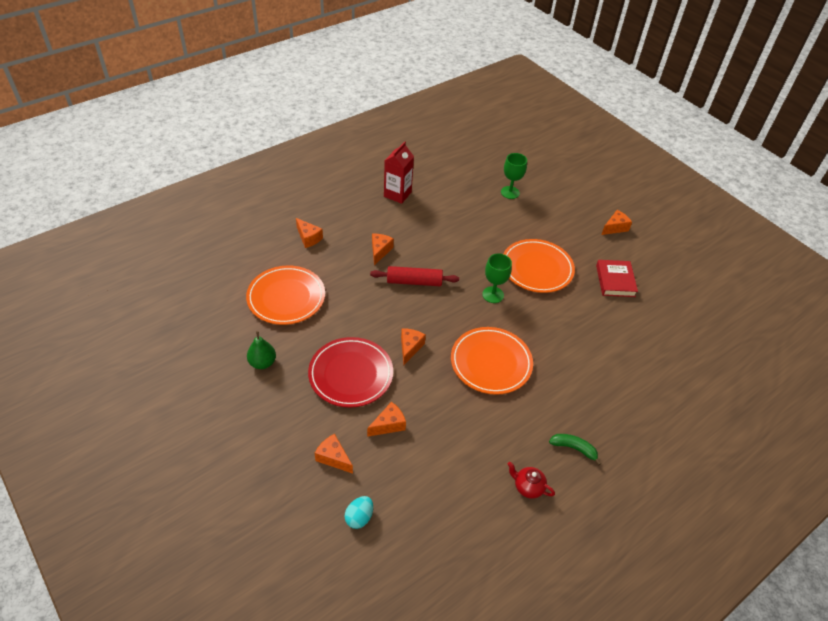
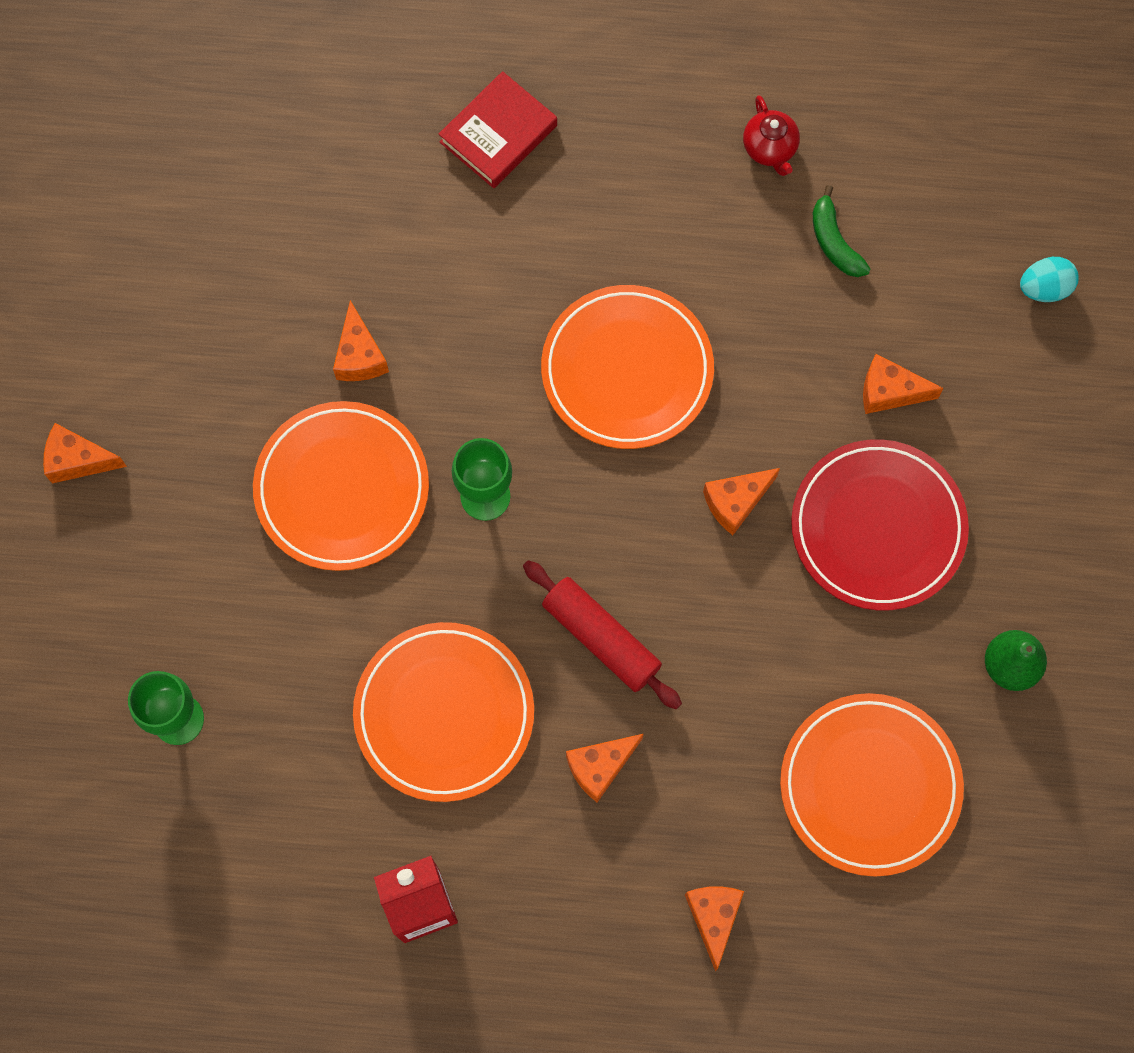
camera: 135 degrees left, 25 degrees up
(333, 458) = (1015, 403): orange cheese -> orange cheese (360, 356)
(440, 236) = (444, 713): none -> orange plate
(574, 448) = (645, 146): green banana -> green banana (834, 242)
(615, 281) = (231, 351): red book -> red book (498, 134)

